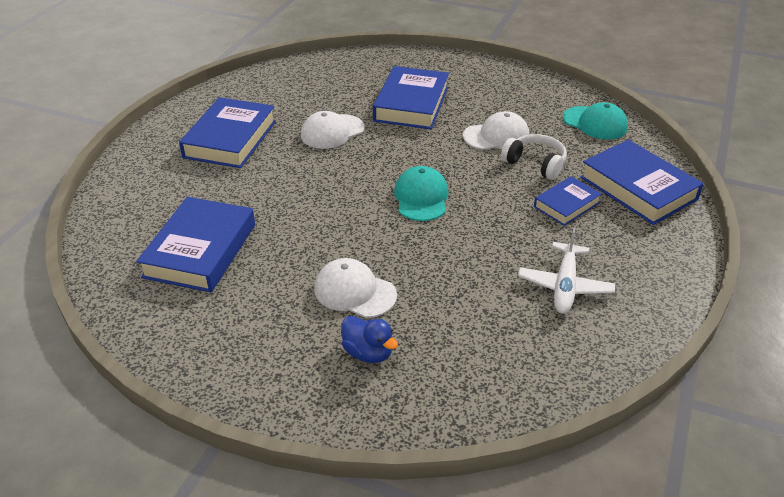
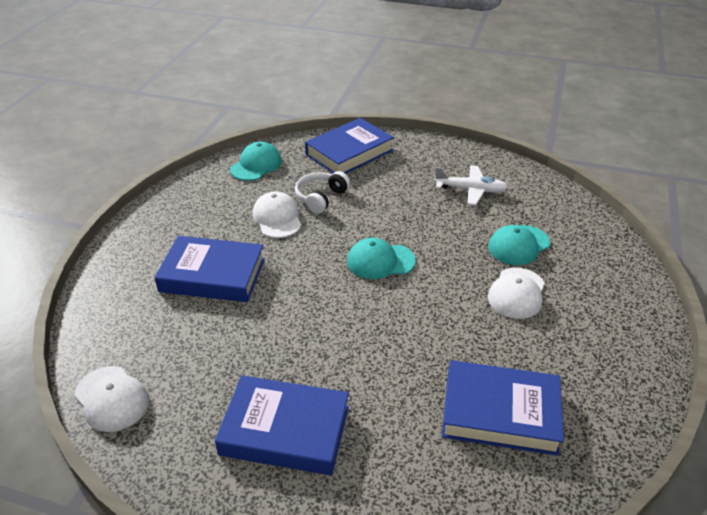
camera: 95 degrees left, 0 degrees up
(332, 132) = (268, 334): white cap -> white cap (111, 398)
(368, 353) = (578, 280): blue duck -> none
(442, 311) = (518, 245): none -> turquoise cap
(566, 205) = (376, 185): blue book -> none

